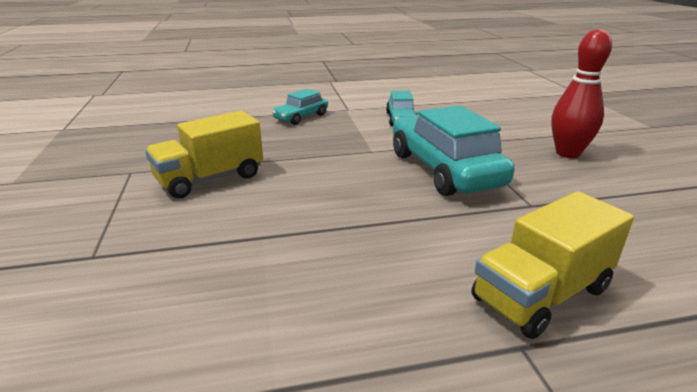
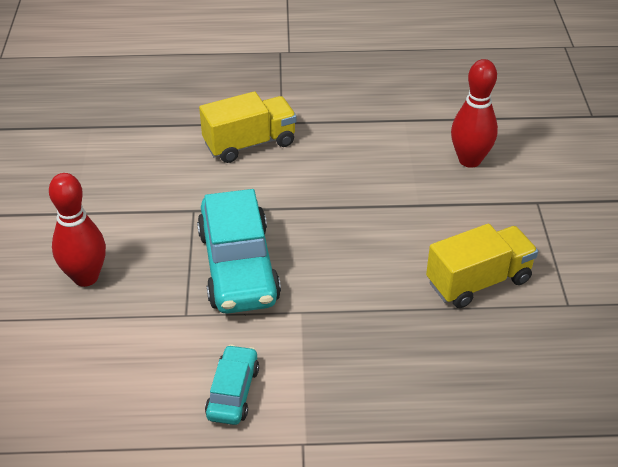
camera: 170 degrees left, 15 degrees up
(165, 309) = (469, 160): none -> red bowling pin
(301, 117) = (381, 421): turquoise car -> none

